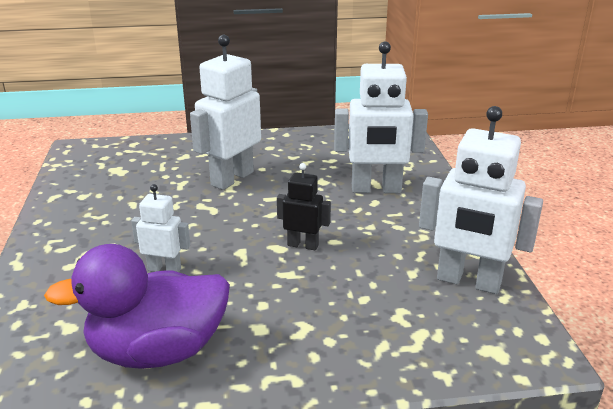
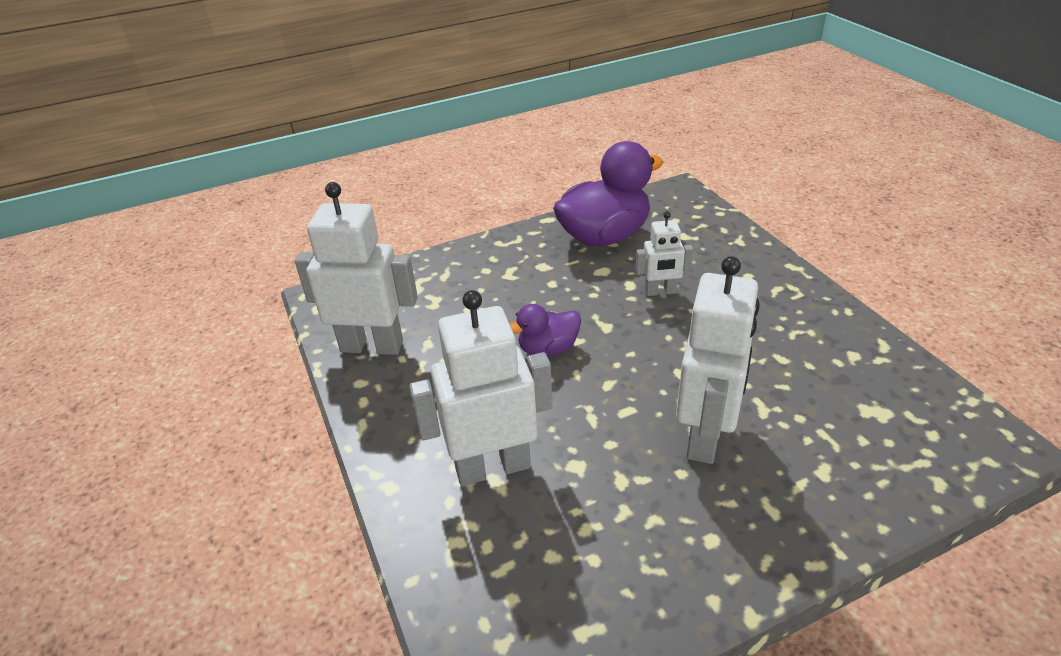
camera: 165 degrees right, 10 degrees up
(303, 245) = (548, 349): black robot -> purple duck

